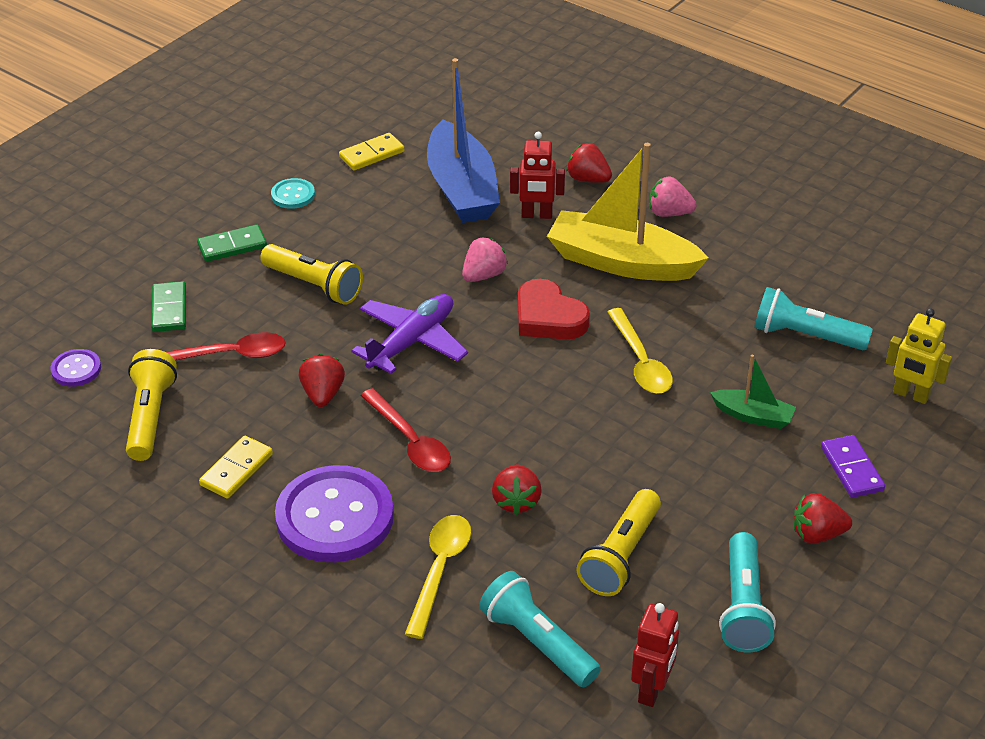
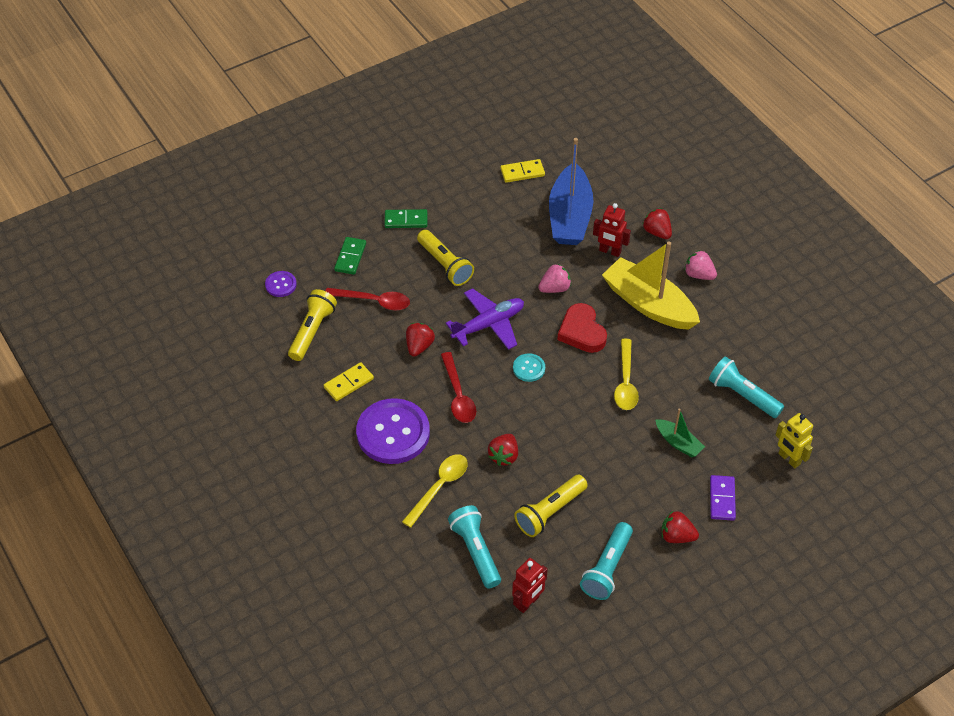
camera: 20 degrees right, 10 degrees up
(293, 195) = (459, 191): turquoise button -> turquoise button (529, 368)

